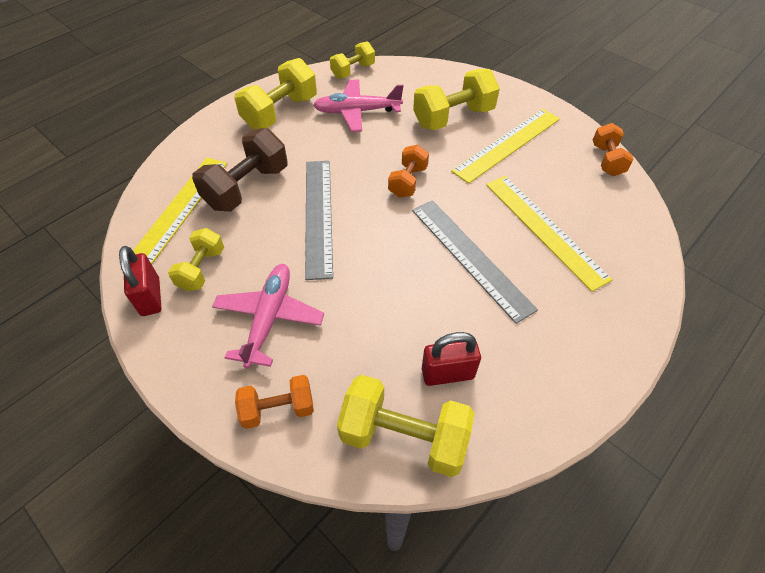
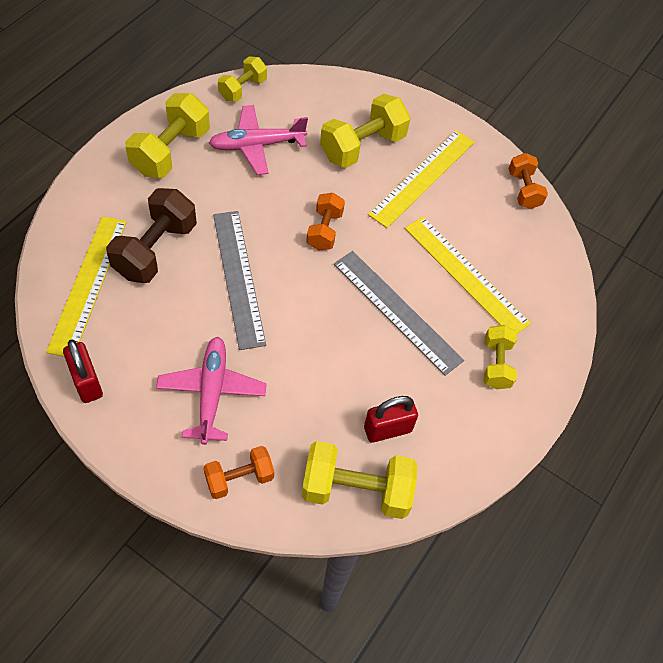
camera: 15 degrees left, 5 degrees up
(201, 269) = (131, 348): yellow dumbbell -> yellow dumbbell (496, 364)

